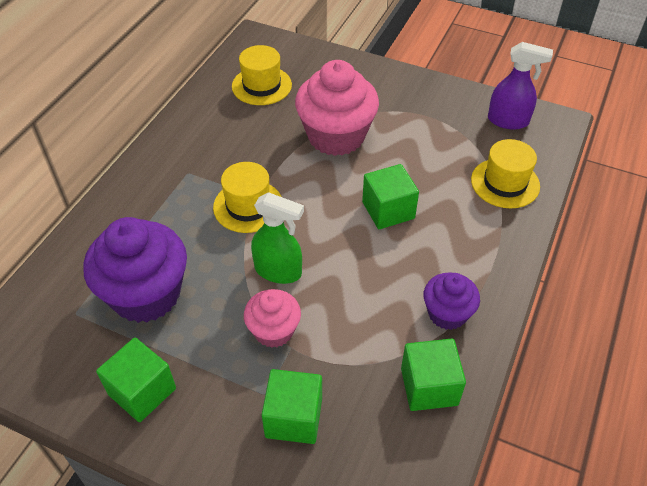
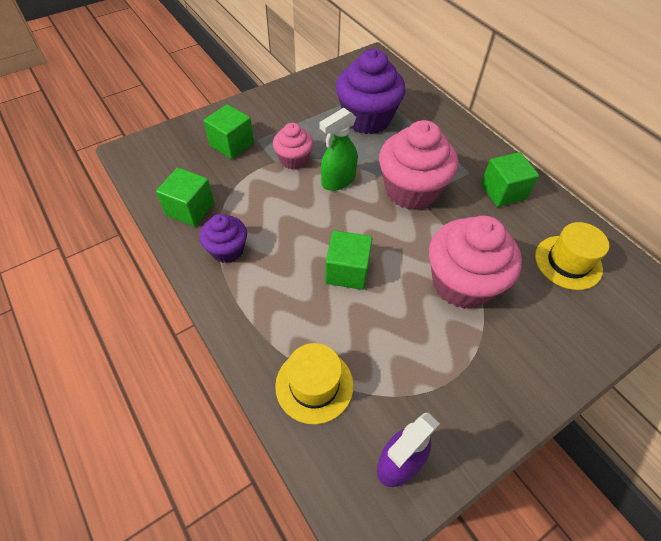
camera: 120 degrees right, 5 degrees up
(142, 391) = (302, 98): green cube -> green cube (503, 192)
(248, 206) = (411, 190): yellow hat -> pink cupcake

